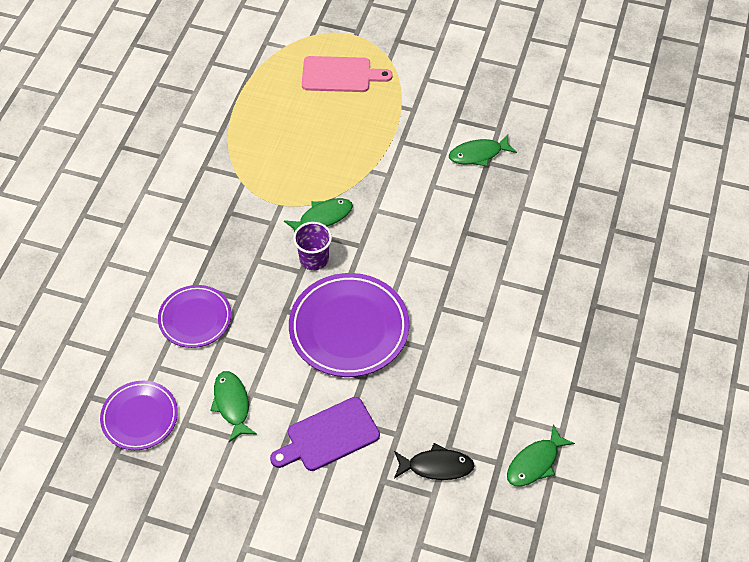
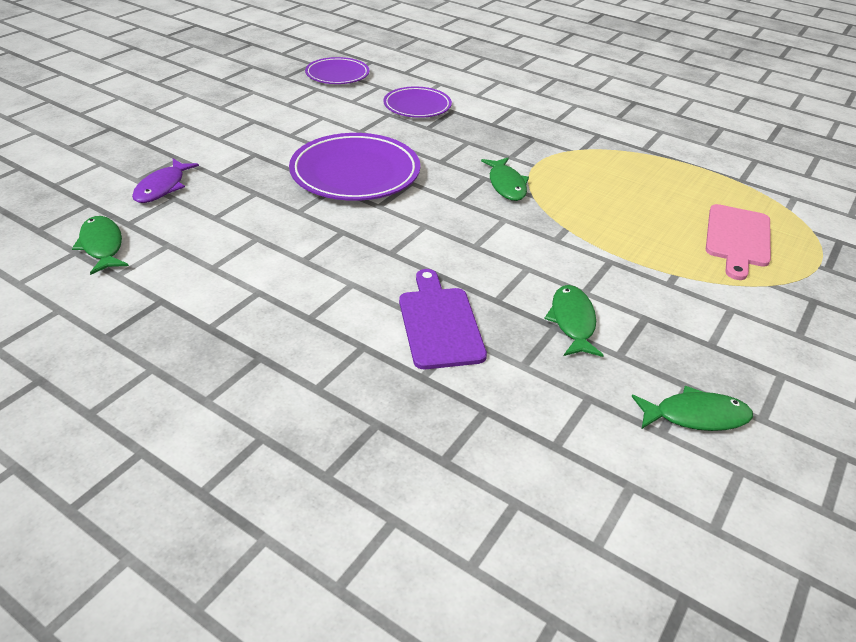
camera: 105 degrees right, 15 degrees down
(232, 404) = (318, 108): green fish -> green fish (695, 416)
(314, 259) = (453, 170): purple cup -> none
(329, 436) = (248, 142): purple cutting board -> purple cutting board (439, 323)
(436, 466) = (162, 187): black fish -> purple fish

